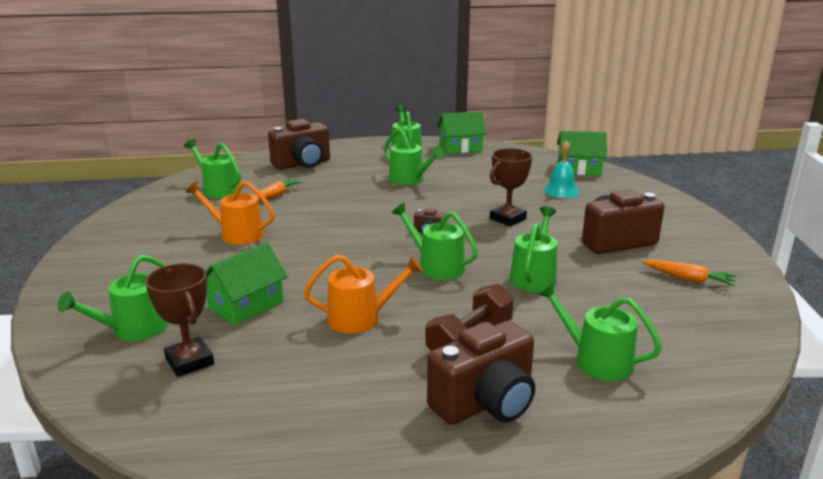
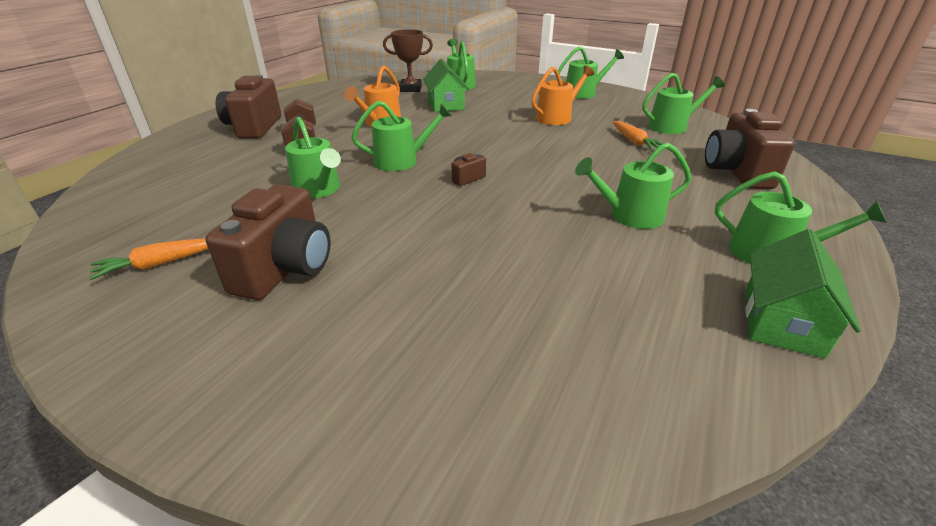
camera: 125 degrees right, 10 degrees up
(508, 219) = (439, 229): brown trophy -> none
(561, 191) = (469, 321): turquoise bell -> none
(579, 169) = (549, 421): green house -> none
(596, 361) = (207, 165): green watering can -> green watering can (583, 93)

